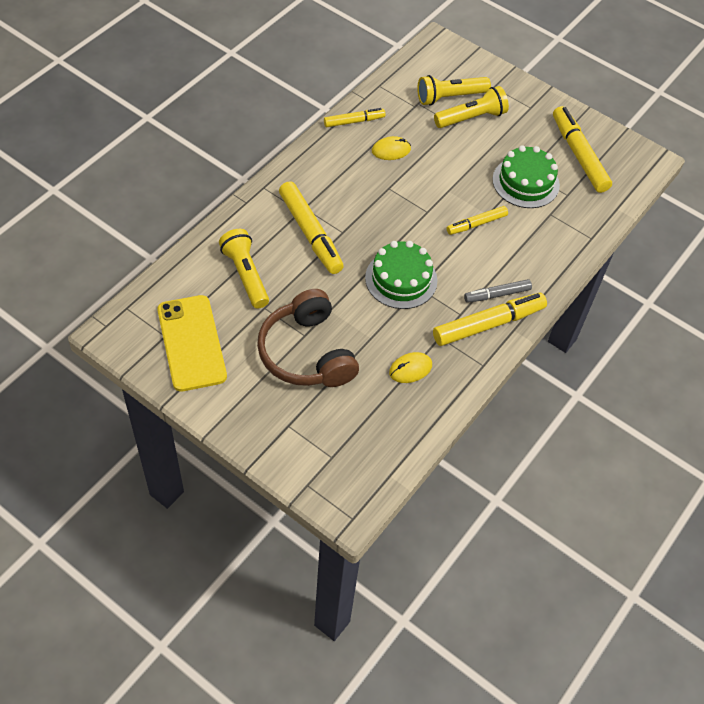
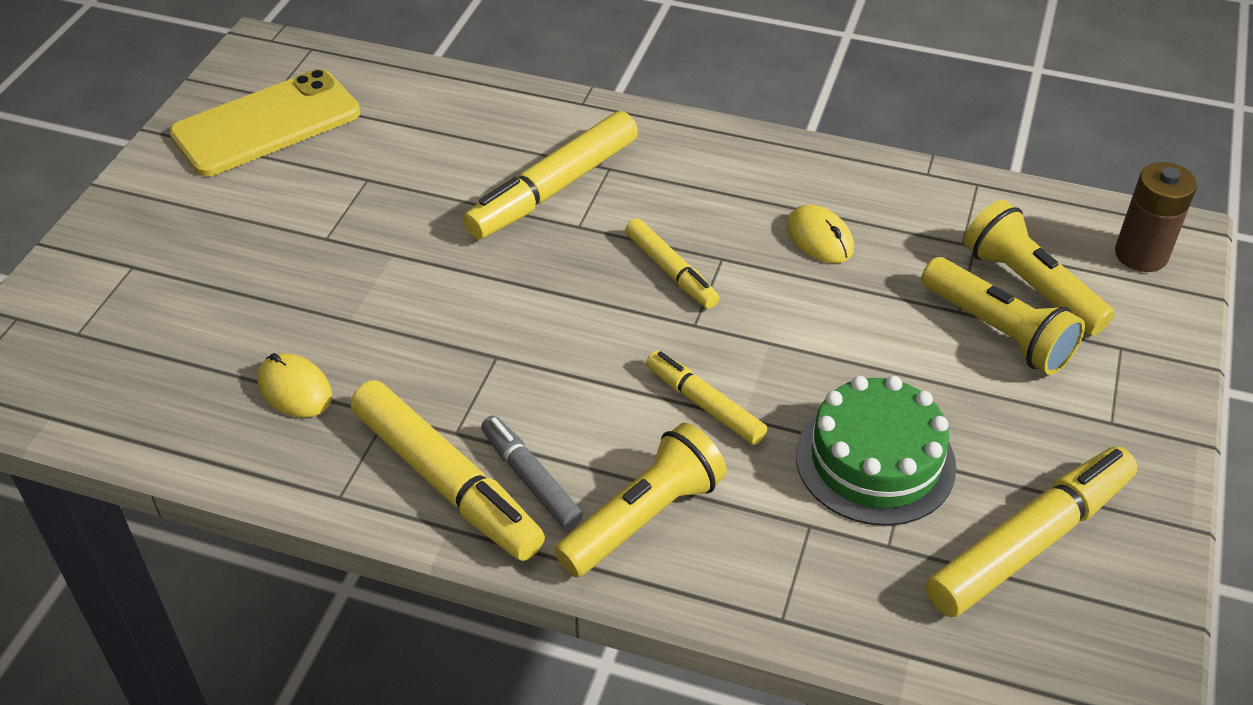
camera: 75 degrees right, 10 degrees down
(246, 275) = (426, 142): yellow flashlight -> yellow flashlight (643, 518)
(306, 353) = (288, 249): brown headphones -> none
(354, 121) = (857, 174): yellow marker -> yellow marker (671, 271)
(401, 279) = (504, 327): green cake -> none
(446, 57) = (1141, 254): none -> brown battery

